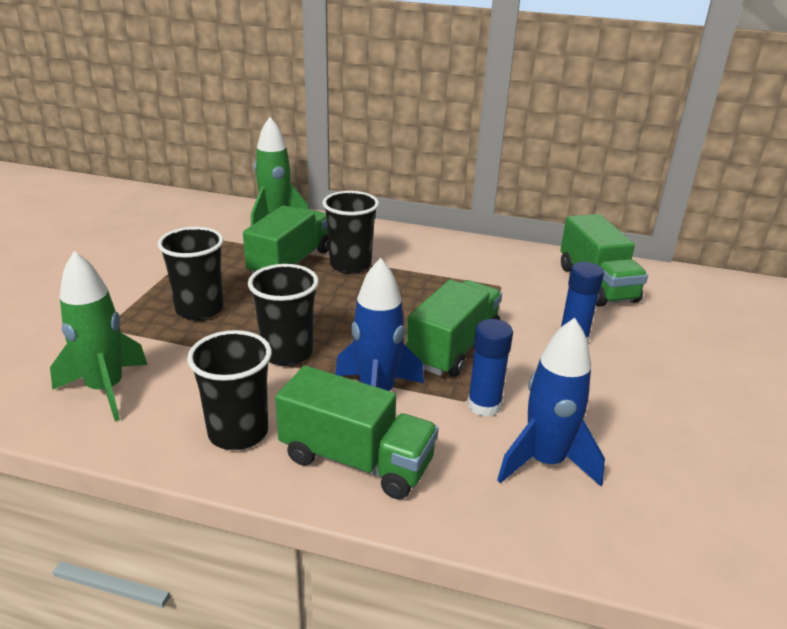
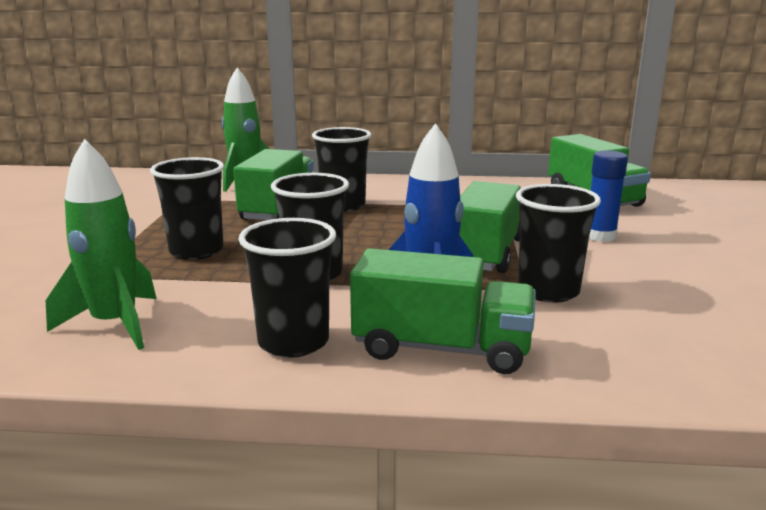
camera: 10 degrees left, 10 degrees down
(484, 405) = (548, 291): blue glue stick -> black cup
(545, 462) = (641, 326): blue rocket -> none

